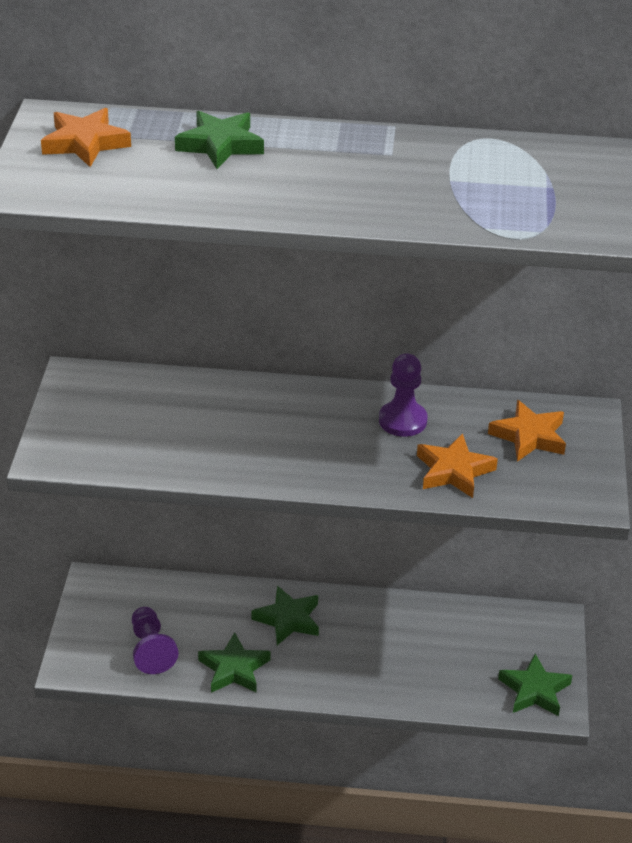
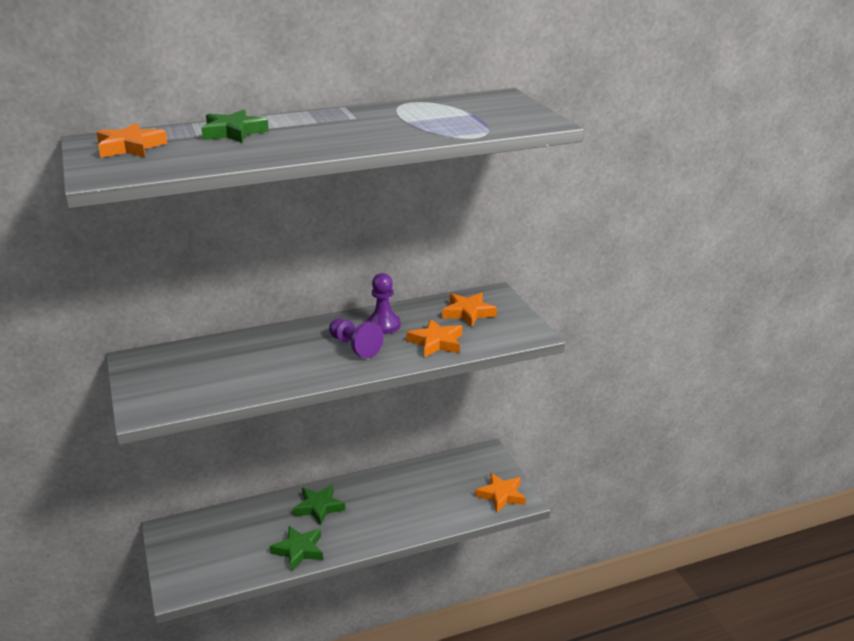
camera: 25 degrees left, 10 degrees down
(151, 650) = (232, 559): purple pawn -> purple pawn (354, 347)
(534, 690) = (501, 495): green star -> orange star

